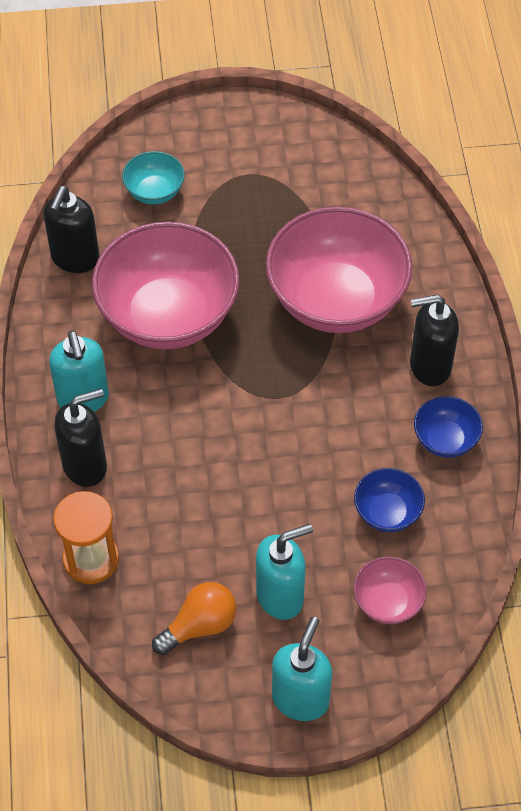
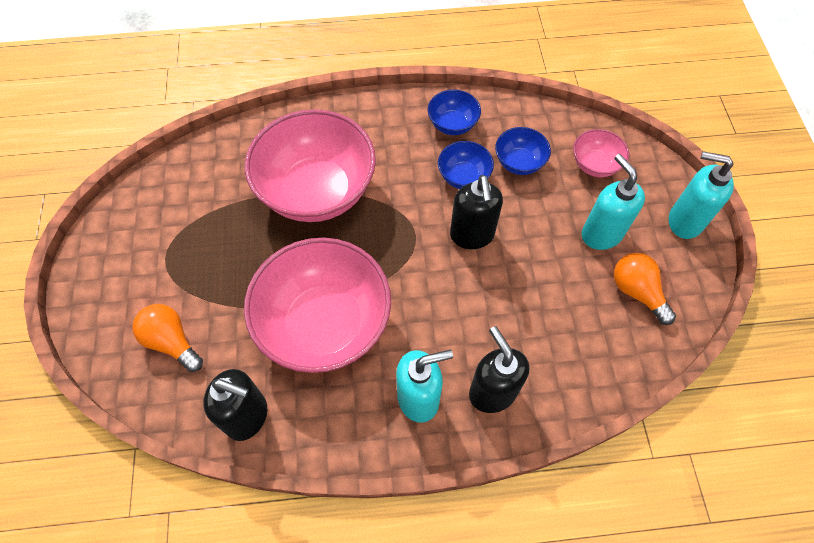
camera: 90 degrees left, 5 degrees up
(91, 559) = (588, 382): orange hourglass -> none
(154, 192) = (172, 341): turquoise bowl -> orange light bulb
(362, 449) = (463, 177): none -> blue bowl
(429, 366) = (386, 131): black soap dispenser -> black soap dispenser (472, 235)

